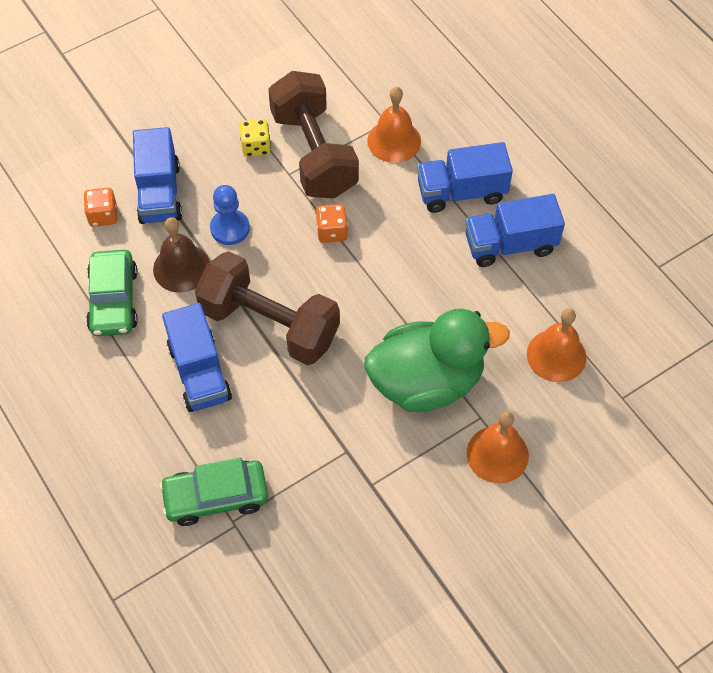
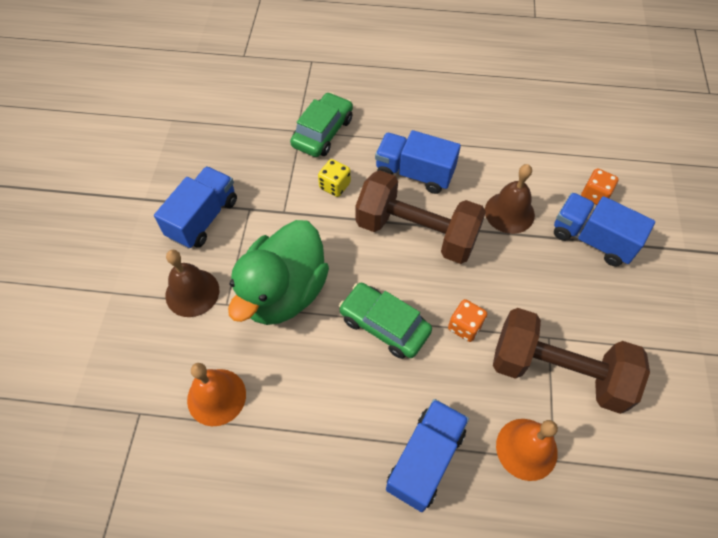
camera: 130 degrees right, 0 degrees up
(114, 300) = (512, 162): green car -> green car (384, 325)
(230, 228) = (522, 262): blue pawn -> none
(256, 146) = (597, 333): yellow dice -> yellow dice (334, 186)
(269, 324) = (416, 232): brown dumbbell -> brown dumbbell turned 45 degrees clockwise
(497, 454) = (192, 292): orange bell -> brown bell
(510, 245) = (339, 453): blue truck -> blue truck (203, 218)

